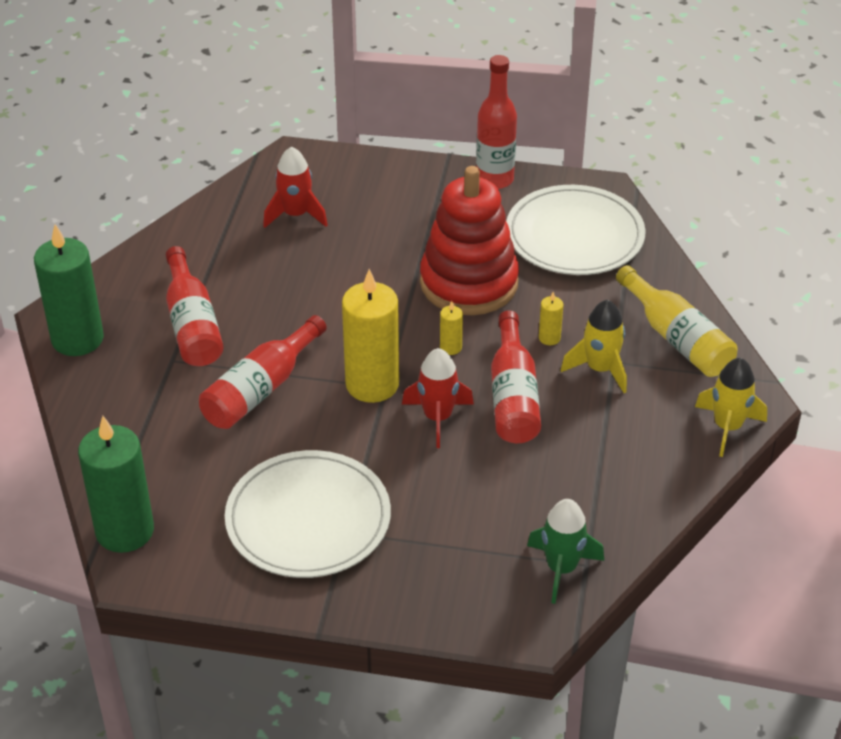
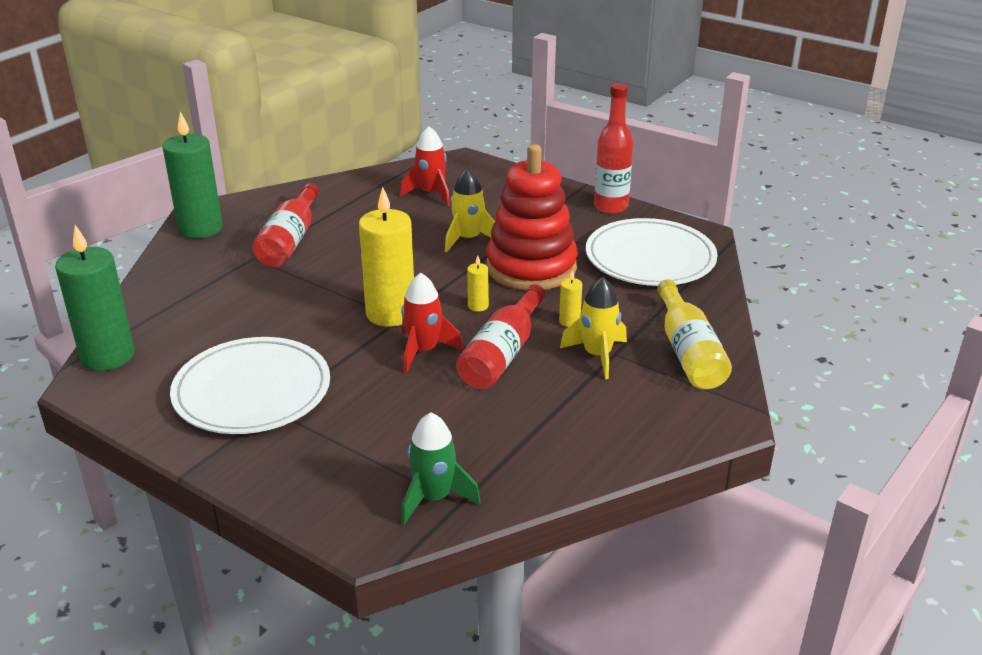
camera: 25 degrees right, 10 degrees down
(260, 389) = (300, 293): red bottle -> none
(727, 427) = (686, 433): yellow rocket -> yellow rocket (468, 239)

